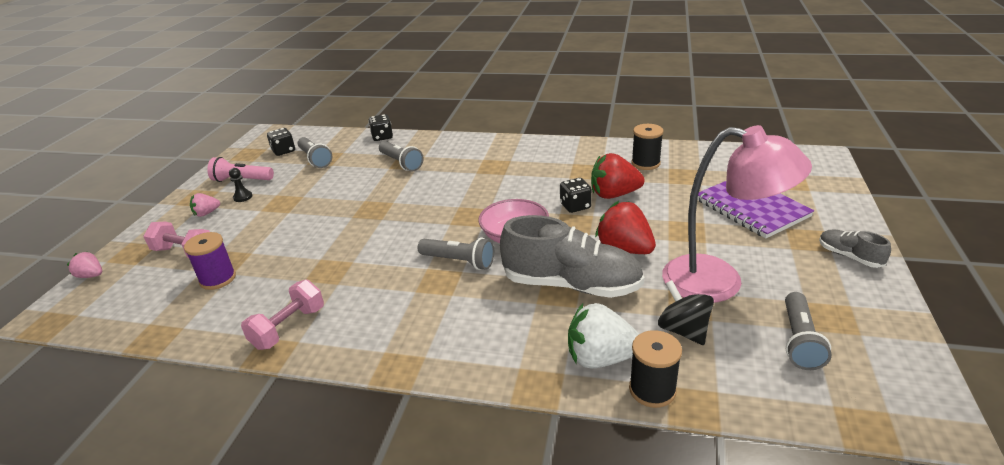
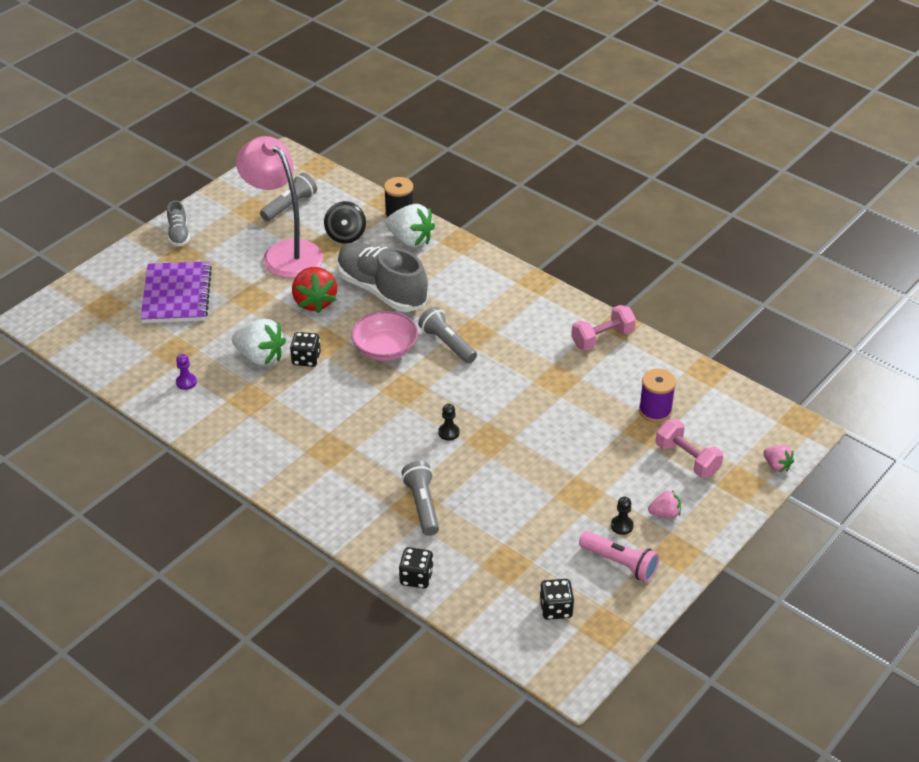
camera: 155 degrees left, 10 degrees up
(315, 159) = (520, 566): grey flashlight -> none
(409, 202) = (448, 432): none -> black pawn
(614, 194) = (260, 357): red strawberry -> white strawberry
(645, 163) = (186, 382): black spool -> purple pawn

